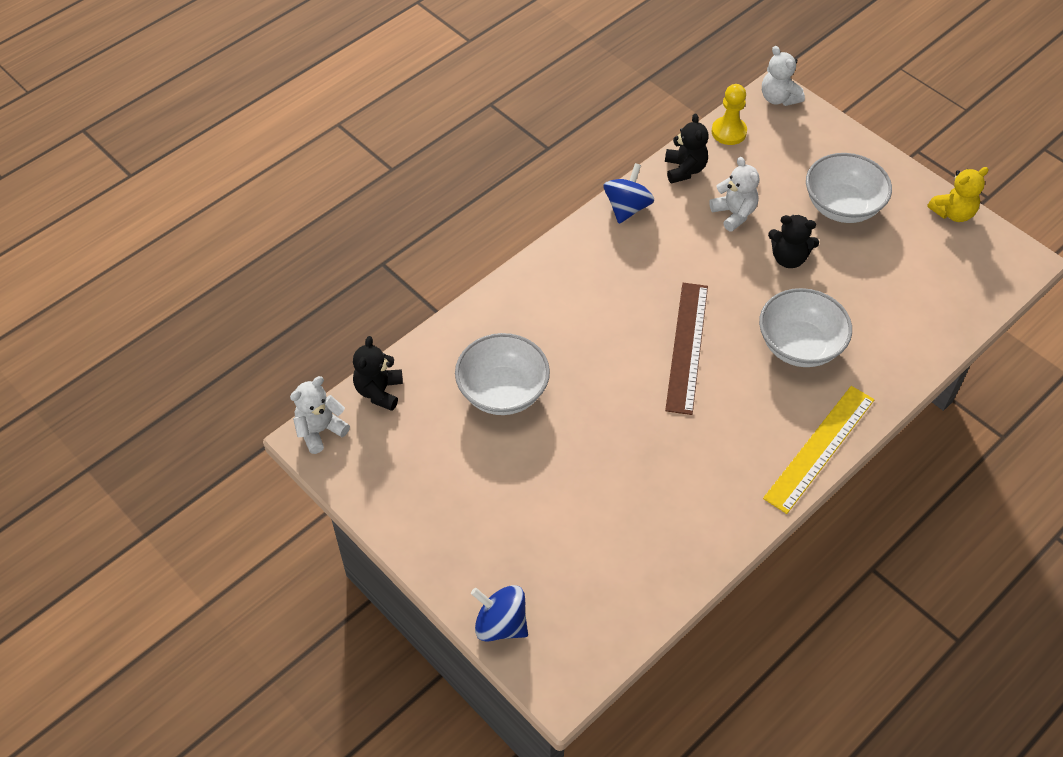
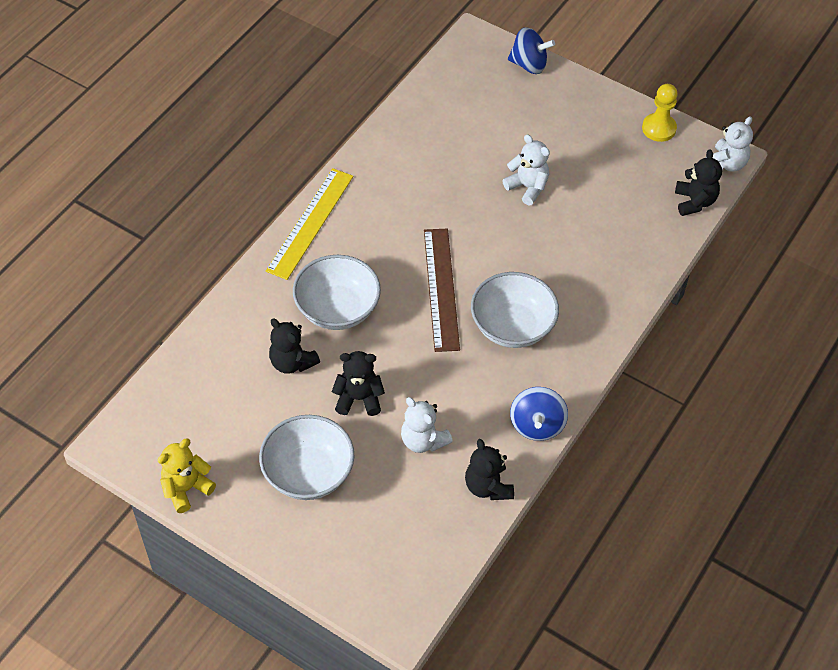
camera: 165 degrees right, 0 degrees up
(503, 392) = (591, 220): white bowl -> white bowl (512, 326)
(729, 132) = (449, 550): yellow pawn -> yellow pawn (659, 128)
(778, 98) = (398, 616): white teddy bear -> white teddy bear (527, 187)
(850, 302) = (292, 362): none -> black teddy bear

